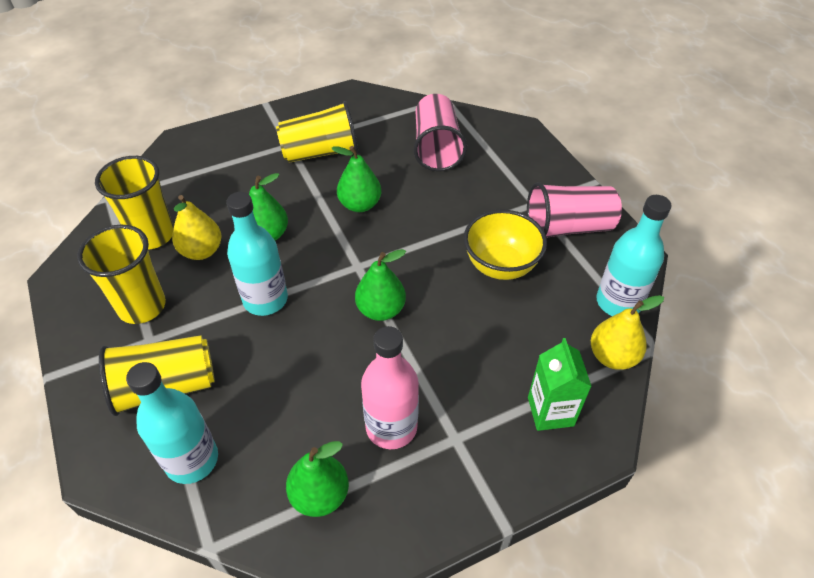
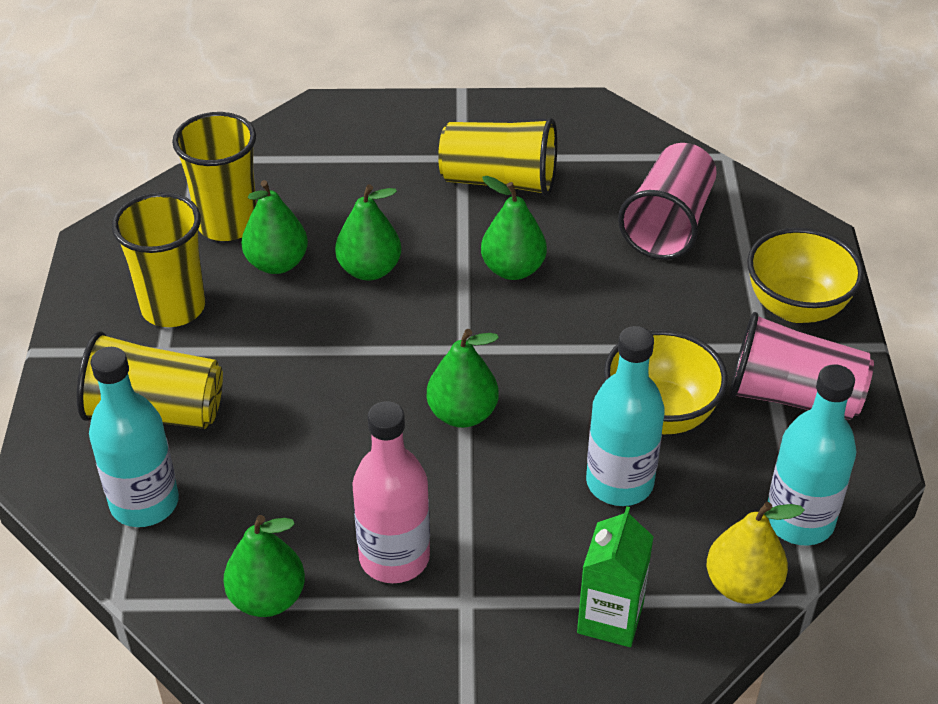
camera: 25 degrees right, 5 degrees down
(201, 251) = (277, 263): yellow pear -> green pear
(265, 299) = (323, 350): turquoise bottle -> turquoise bottle (619, 482)
(537, 174) = (796, 307): none -> yellow bowl

